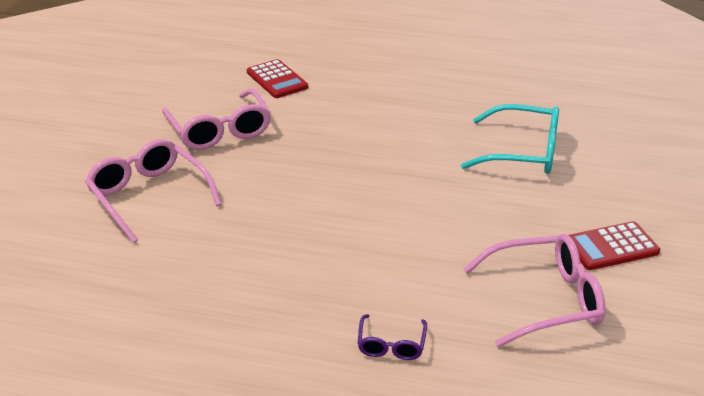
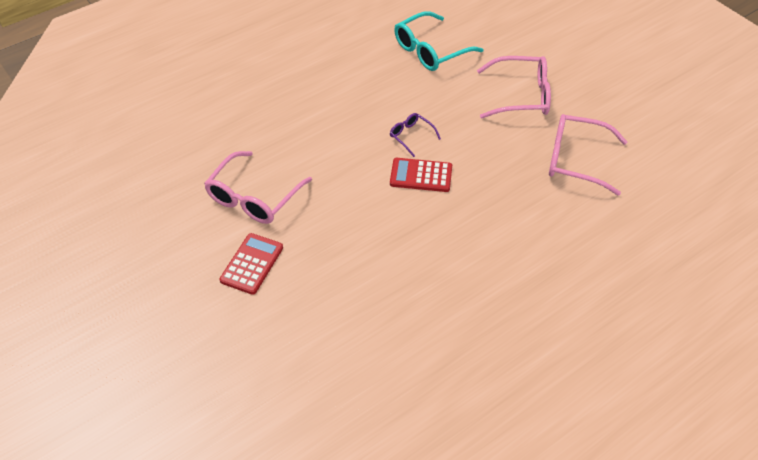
camera: 130 degrees right, 15 degrees up
(277, 80) = (633, 230): red calculator -> red calculator (421, 175)
(391, 345) = (297, 120): purple glasses -> purple glasses (411, 136)
(523, 152) = (387, 305): turquoise glasses -> turquoise glasses (430, 50)

